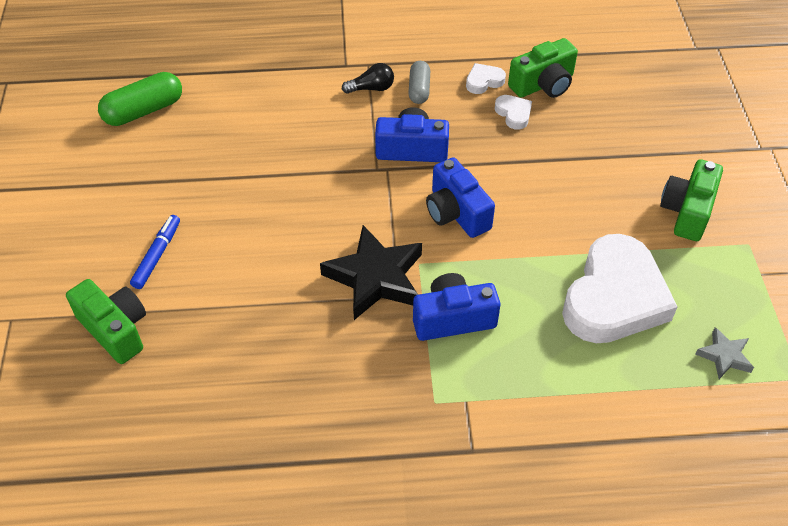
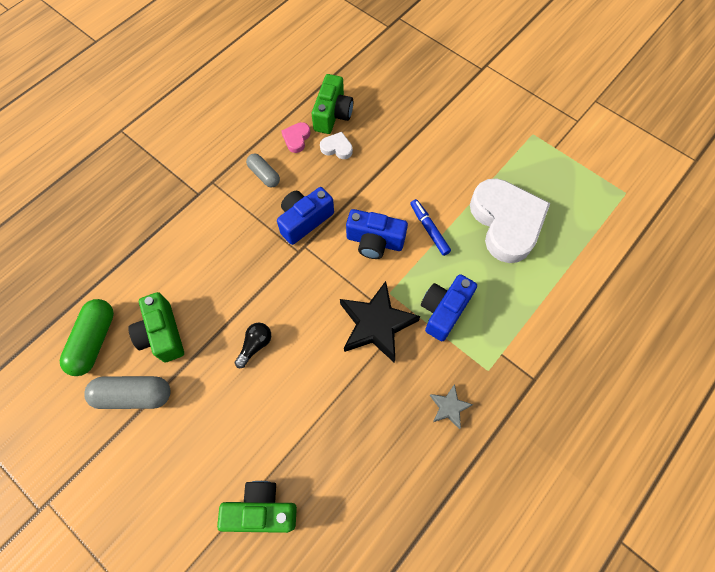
camera: 45 degrees left, 15 degrees up
(126, 170) = (134, 395): none -> grey capsule
(157, 255) = (229, 434): blue marker -> blue marker (429, 229)
(371, 88) = (233, 197): black light bulb -> black light bulb (255, 345)
(484, 81) = (296, 138): white heart -> pink heart
(687, 211) = (487, 138): green camera -> green camera (162, 334)
(724, 356) = (585, 211): grey star -> grey star (449, 407)

